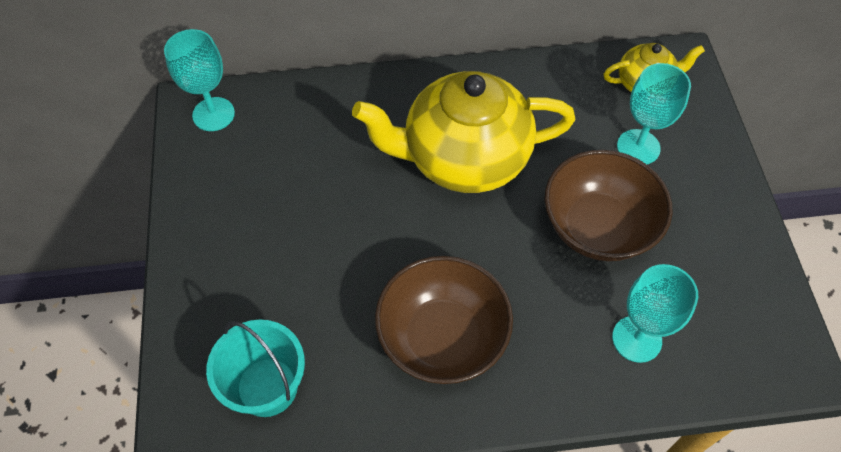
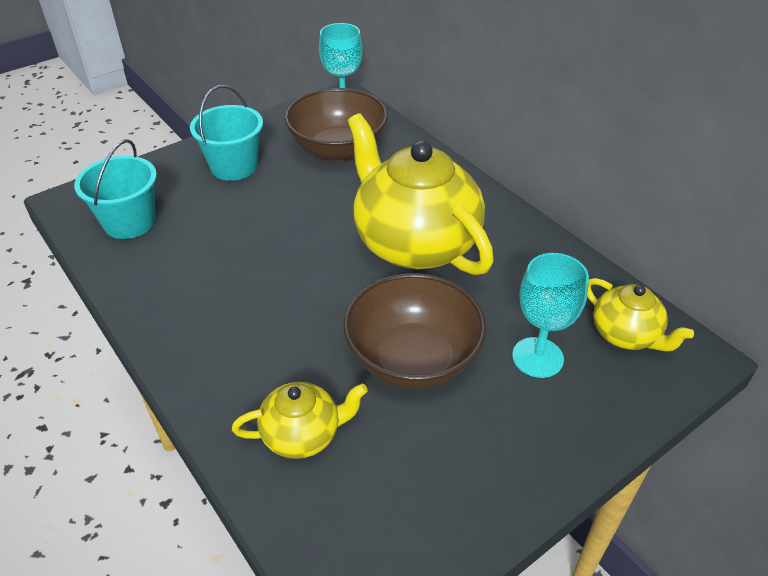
camera: 60 degrees right, 15 degrees down
(240, 253) = (234, 166): none -> turquoise bucket
(442, 337) = (224, 297): brown bowl -> brown bowl (338, 150)
(636, 339) = (302, 434): turquoise goblet -> yellow teapot

